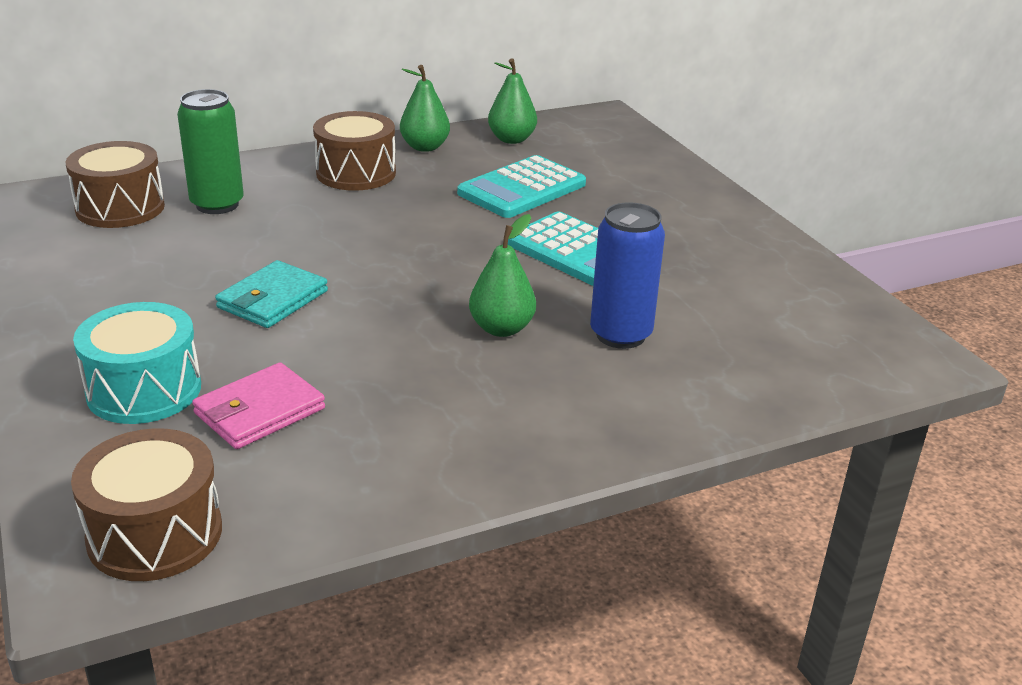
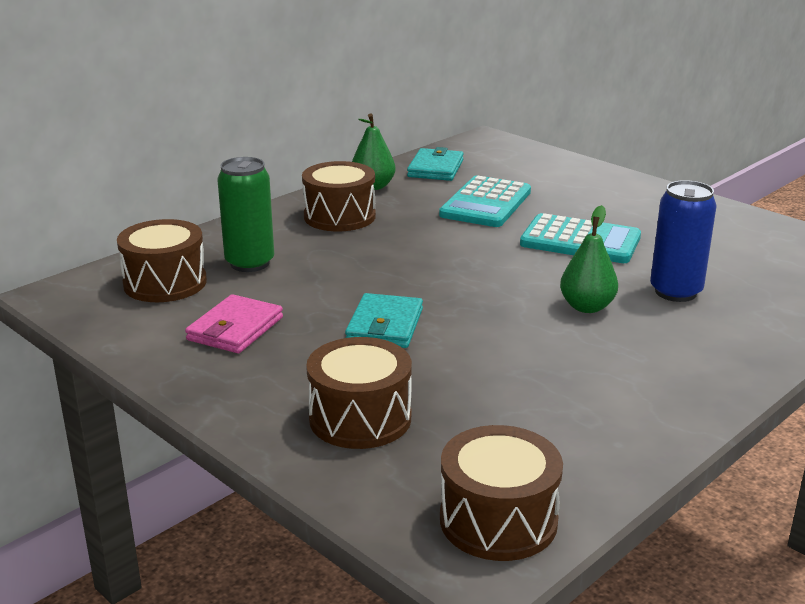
camera: 20 degrees left, 5 degrees down
(144, 390) = (360, 418): turquoise drum -> brown drum
(260, 411) = (473, 410): pink wallet -> pink wallet (235, 329)
(511, 139) = (435, 168): green pear -> turquoise wallet

